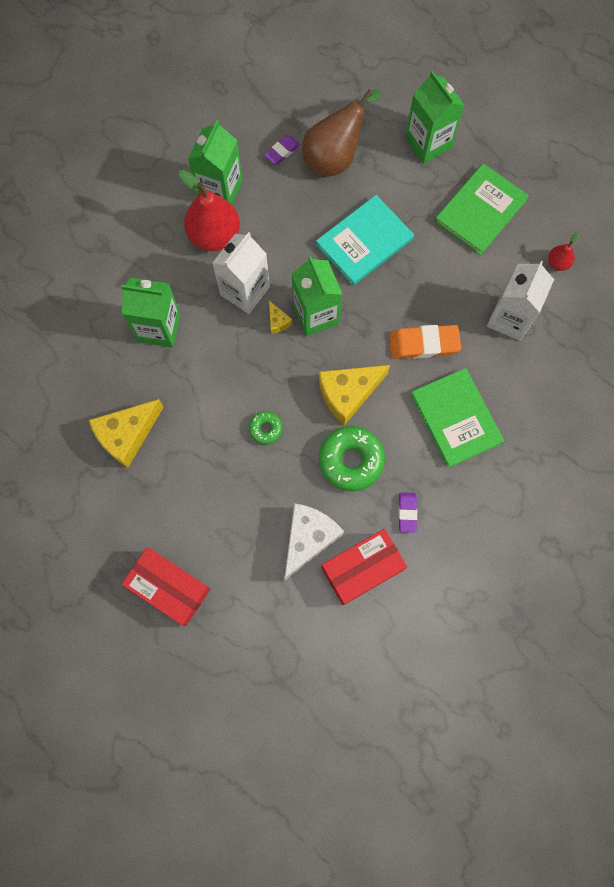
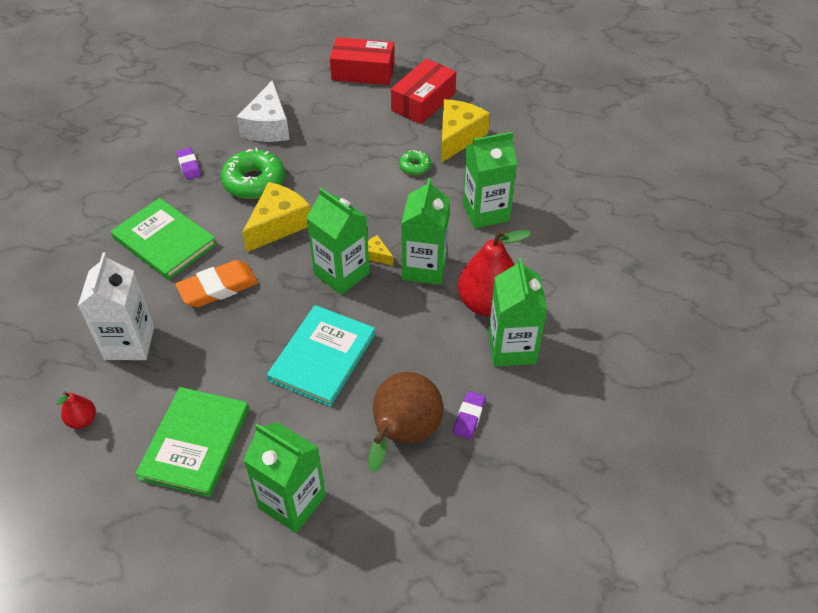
camera: 155 degrees right, 25 degrees down
(245, 291) = (424, 268): white carton -> green carton
(265, 429) = (342, 177): green donut -> green donut (415, 167)
(362, 568) = (215, 124): red box -> red box (423, 102)

